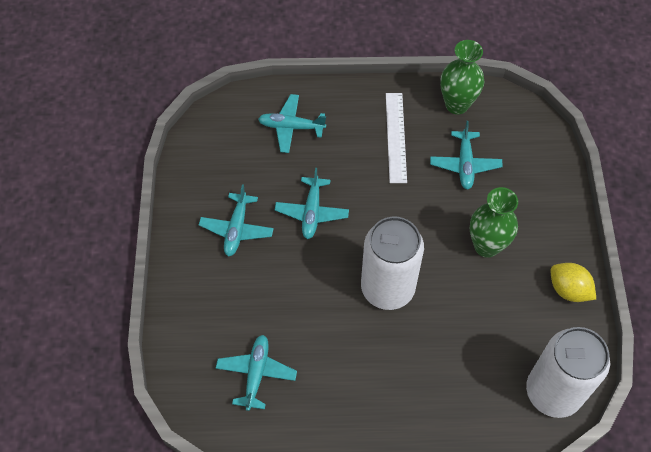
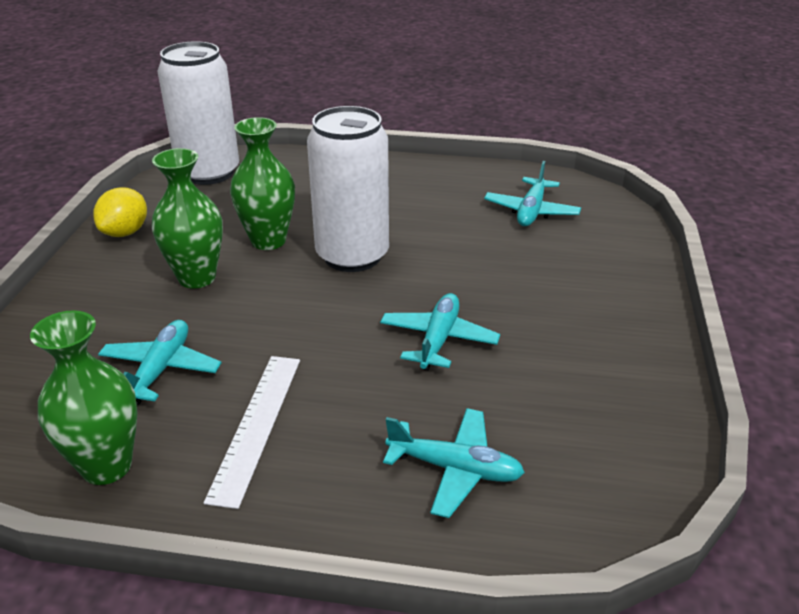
camera: 170 degrees left, 25 degrees down
(237, 229) = (561, 334): turquoise plane -> none
(456, 296) = (268, 241): none -> green vase
(568, 290) = (125, 232): yellow lemon -> yellow lemon turned 60 degrees clockwise

